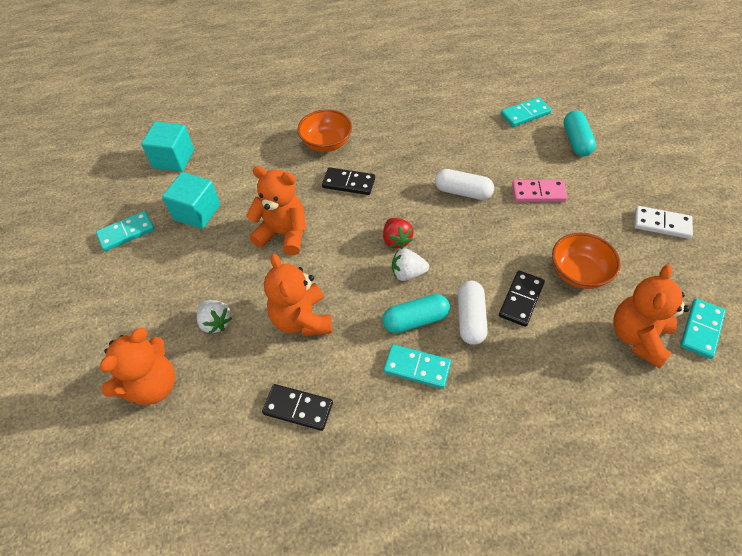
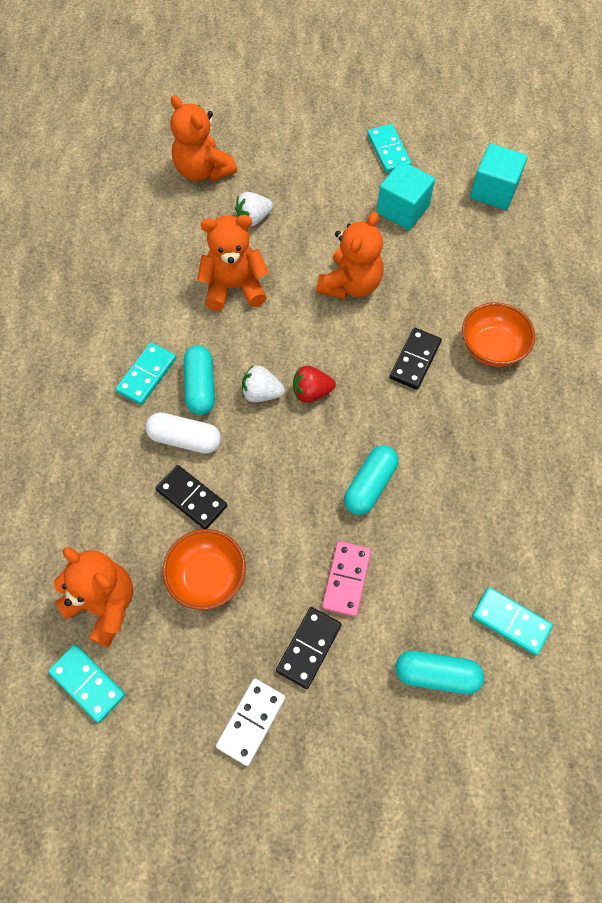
camera: 100 degrees right, 10 degrees up
(298, 408) = (141, 272): black domino -> black domino (308, 648)
(408, 273) = (261, 393): white strawberry -> white strawberry turned 90 degrees counterclockwise
(463, 192) = (370, 485): white capsule -> turquoise capsule
(525, 114) = (510, 622): turquoise domino -> turquoise domino turned 45 degrees counterclockwise

